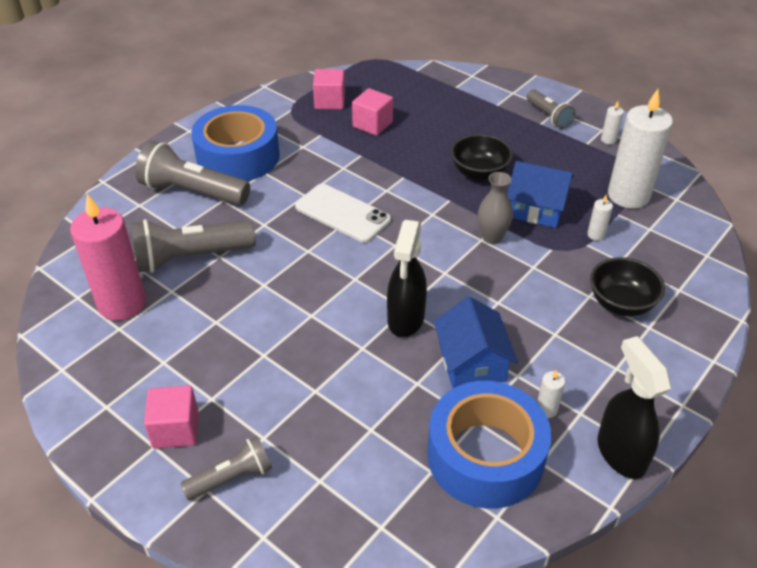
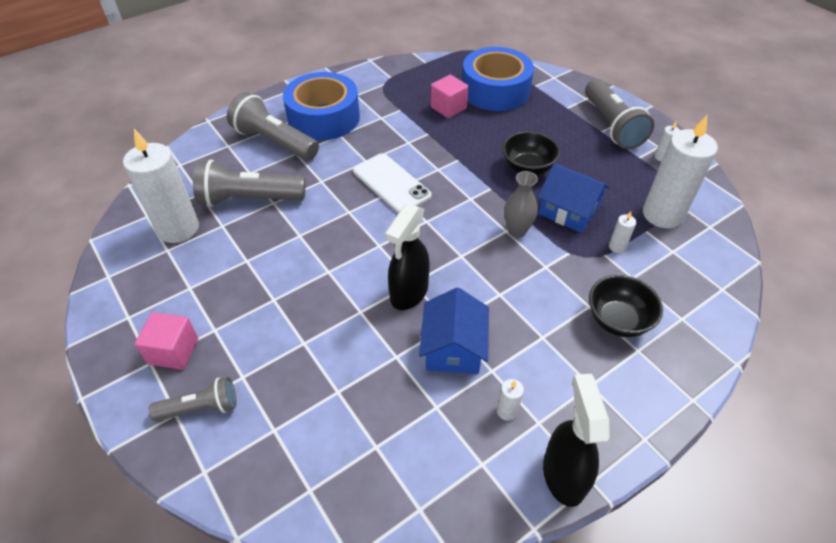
camera: 15 degrees right, 5 degrees up
(122, 303) = (178, 228): pink candle -> white candle
(329, 101) = (419, 82): pink cube -> none
(485, 456) = (431, 444): blue tape -> blue tape (495, 90)
(548, 116) = (611, 125): grey flashlight -> grey flashlight, size x1.72

